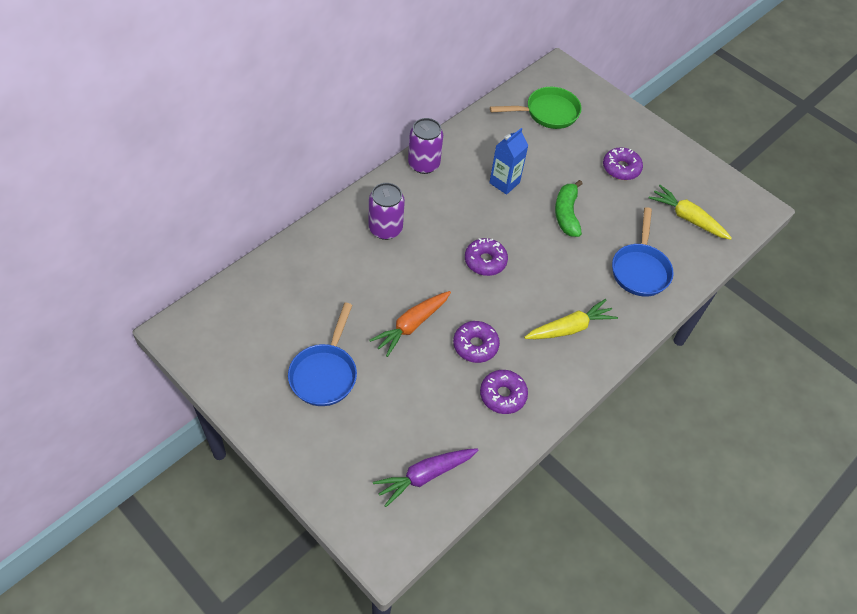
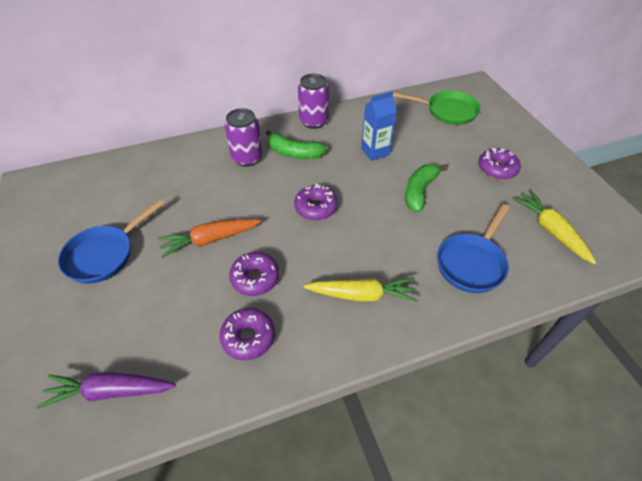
camera: 30 degrees right, 5 degrees down
(428, 208) = (294, 153): none -> green banana

